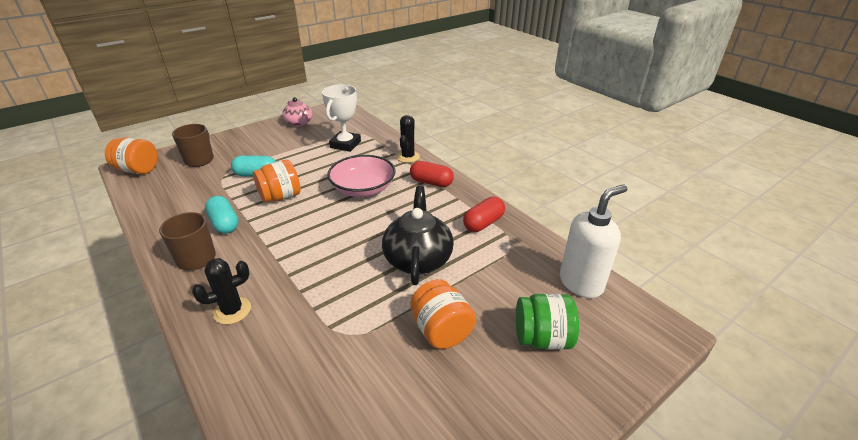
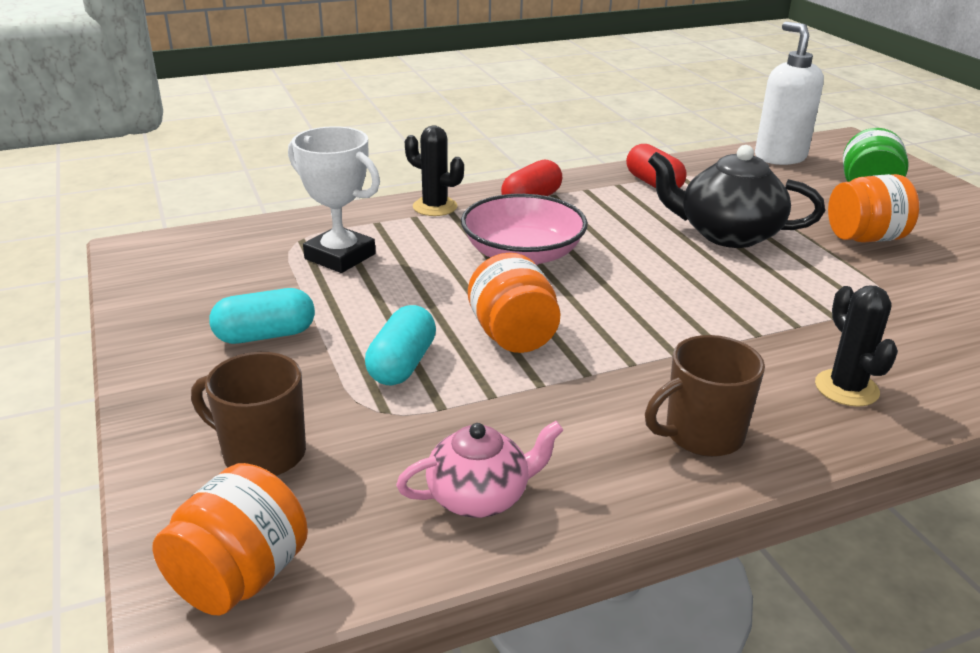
camera: 75 degrees left, 5 degrees down
(224, 223) = (588, 403): turquoise capsule -> turquoise capsule (265, 335)
(299, 123) = (177, 302): pink teapot -> pink teapot (480, 496)

